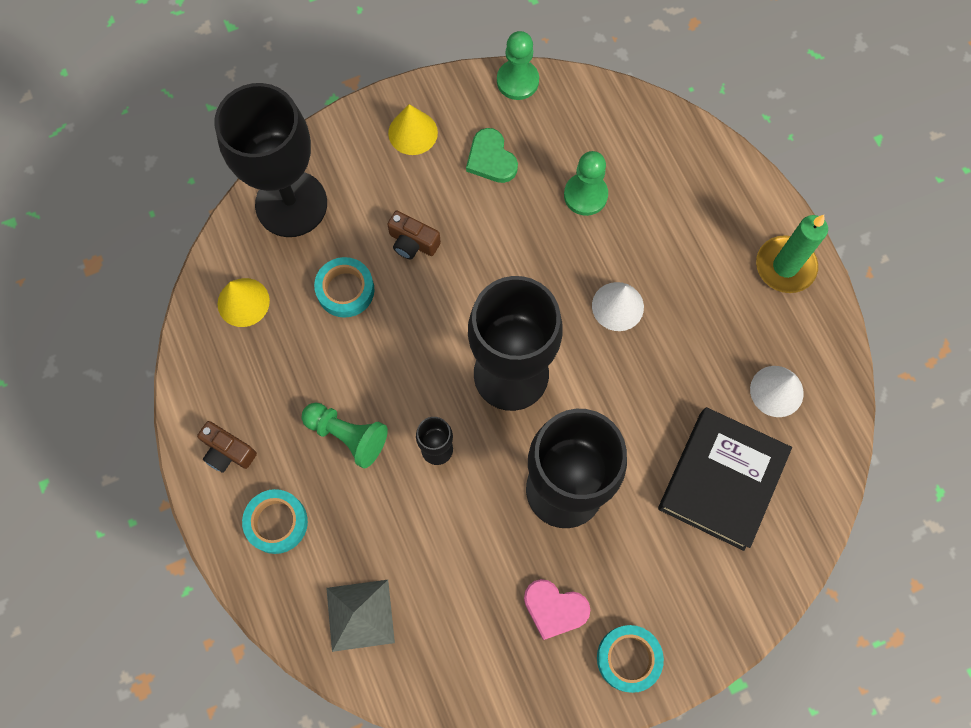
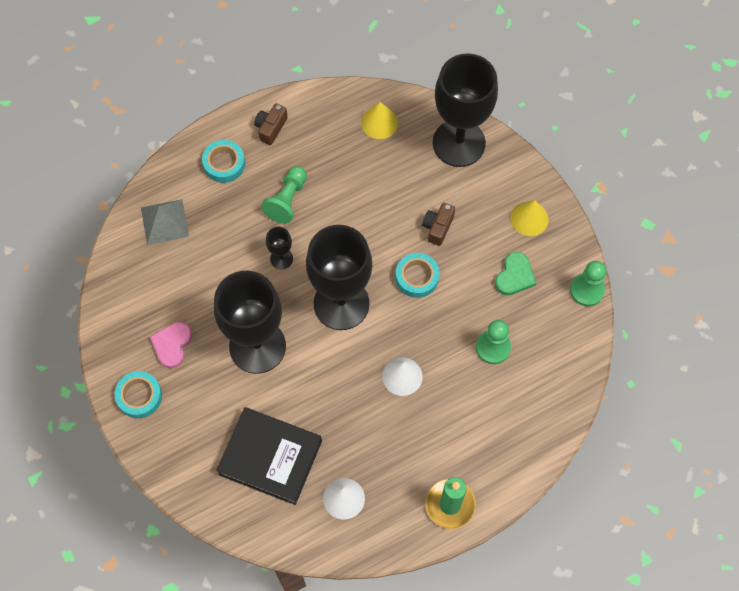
camera: 85 degrees right, 5 degrees down
(345, 290) = (395, 186): turquoise tape -> turquoise tape (417, 277)
(491, 159) = (514, 276): green heart -> green heart turned 150 degrees clockwise

